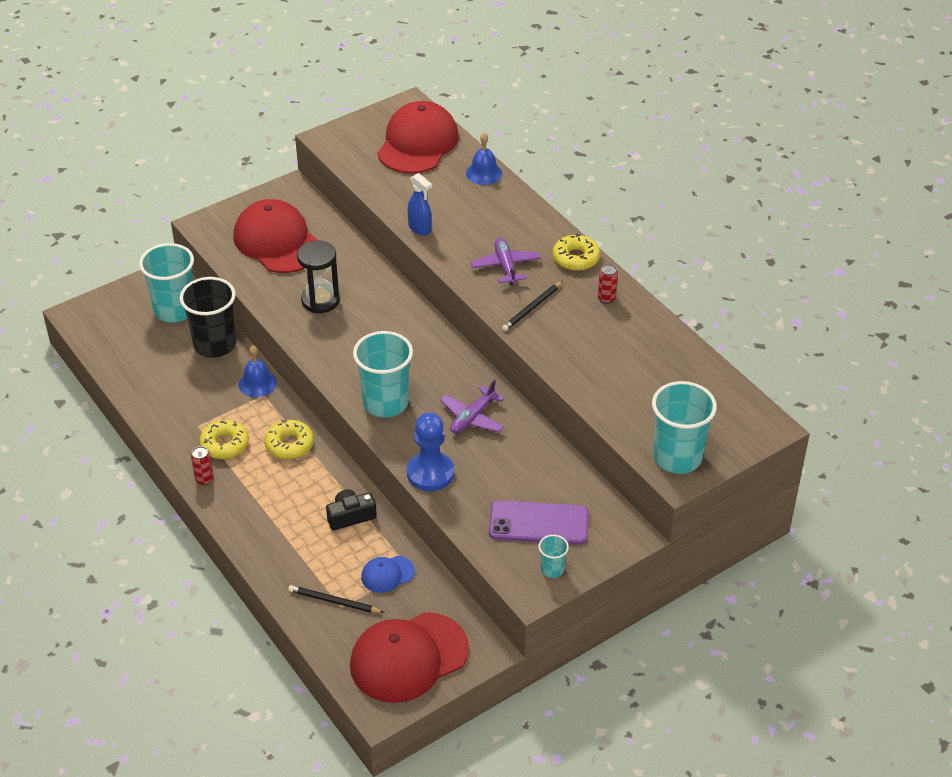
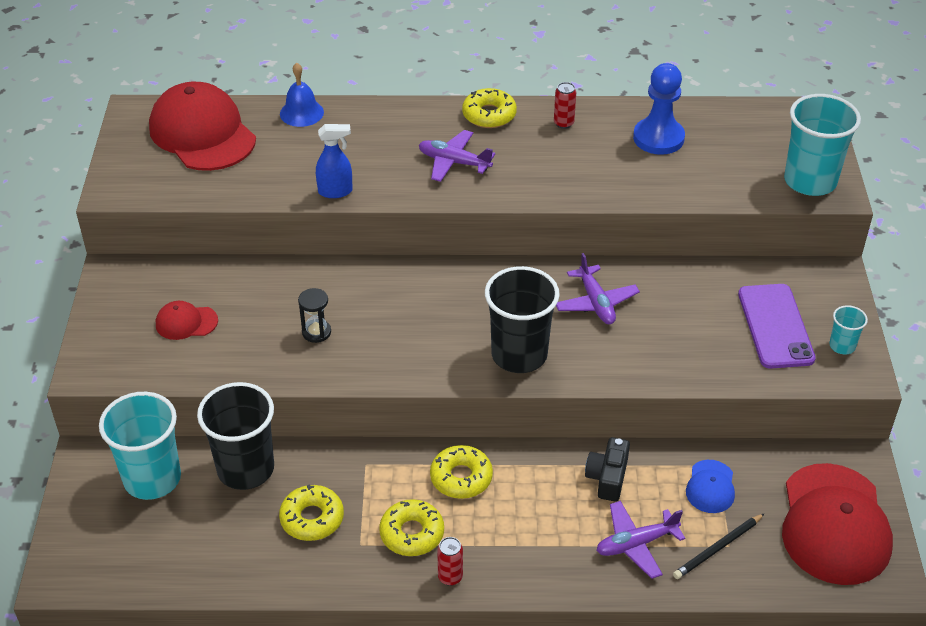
camera: 55 degrees left, 0 degrees up
(200, 394) = (312, 518): none -> yellow donut
(257, 383) = (343, 461): blue bell -> none
(277, 241) = (186, 322): red cap -> red cap, size x0.46
(303, 557) = (636, 544): none -> purple plane
(320, 300) = (316, 332): black hourglass -> black hourglass, size x0.59
(385, 403) = (519, 355): turquoise cup -> black cup
(430, 473) = (648, 369): blue pawn -> blue pawn (658, 138)
(532, 308) = (531, 173): black pencil -> none
(538, 523) = (775, 326): purple phone -> purple phone turned 45 degrees counterclockwise

